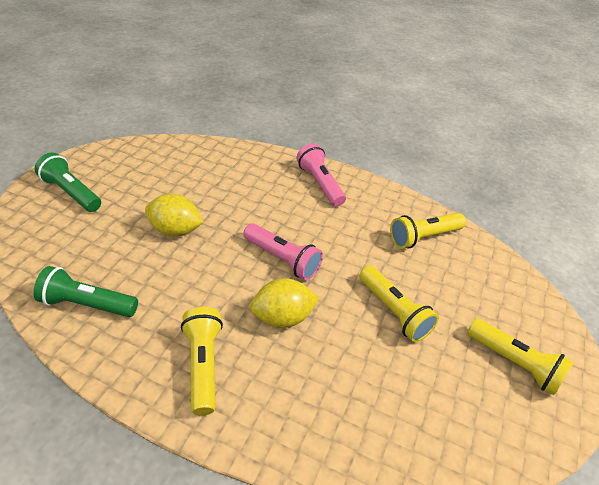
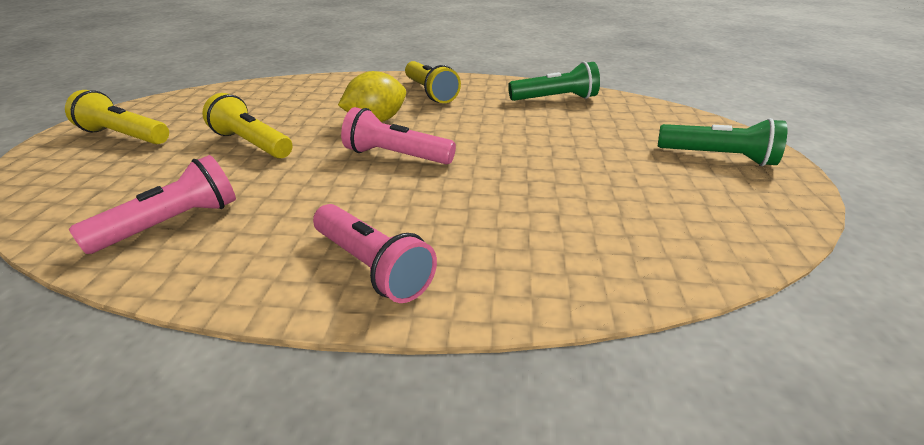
camera: 165 degrees right, 10 degrees down
(175, 230) = (546, 153): yellow lemon -> none
(423, 237) = (172, 223): yellow flashlight -> pink flashlight

